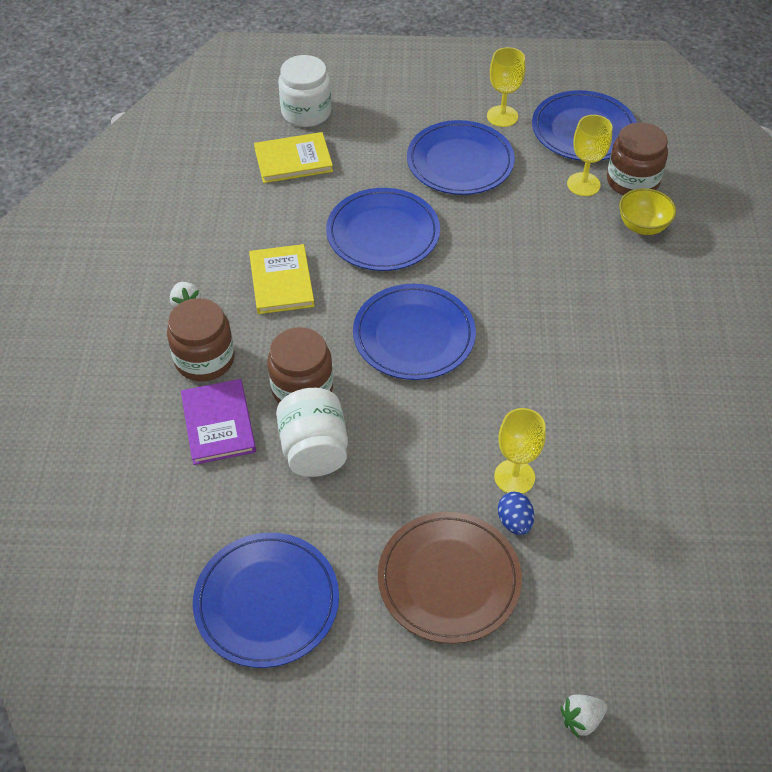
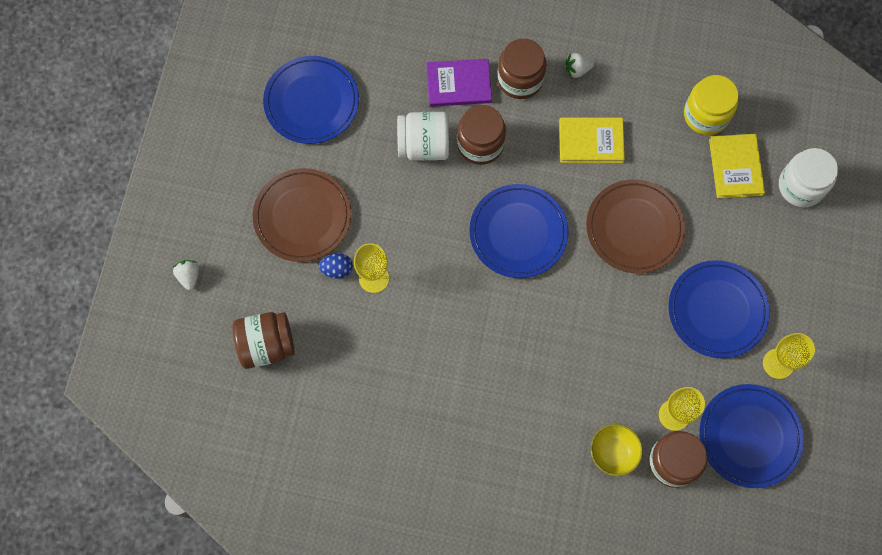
camera: 100 degrees right, 20 degrees up
(233, 188) = (706, 115): none -> yellow jar
(383, 233) = (634, 228): blue plate -> brown plate
(646, 589) = (266, 345): none -> brown jar

